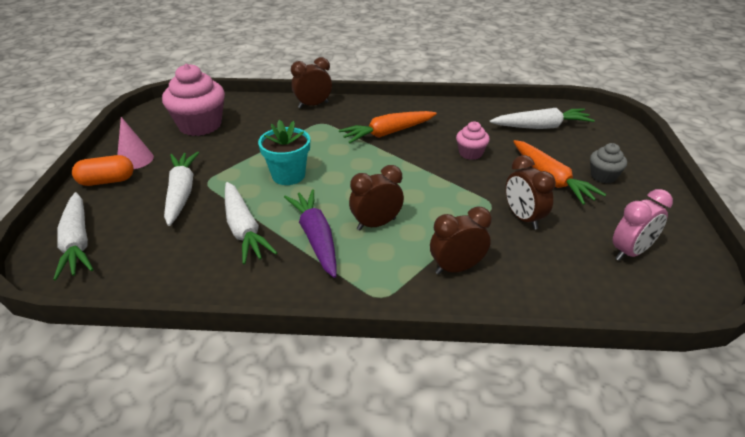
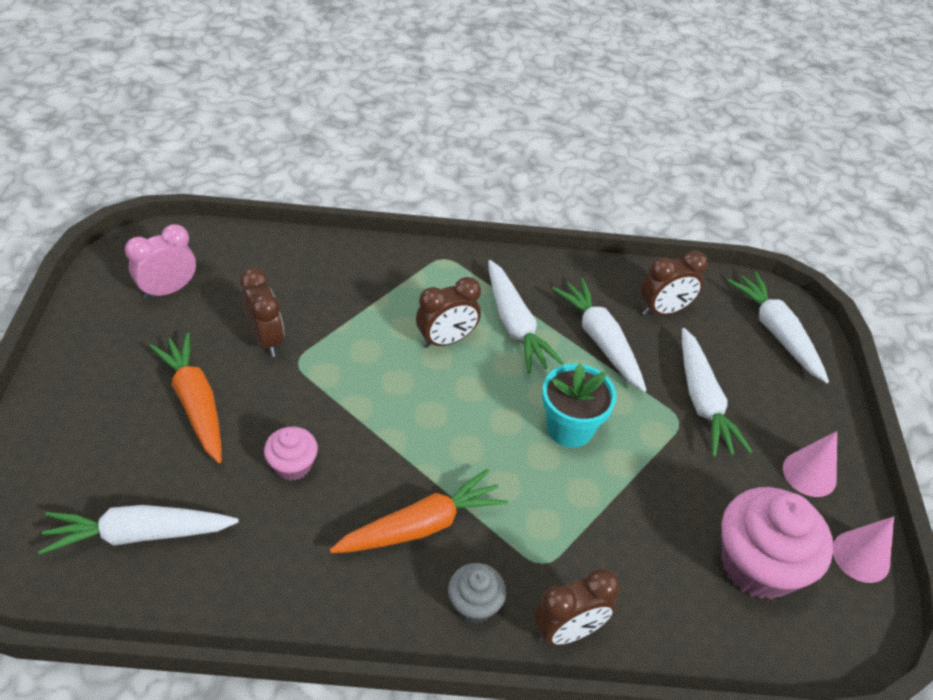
camera: 175 degrees right, 10 degrees up
(107, 181) = (816, 428): orange capsule -> none
(137, 129) = (861, 556): none -> pink cone
(316, 238) = (515, 325): purple carrot -> white carrot
(456, 268) = (364, 282): brown clock -> brown clock (663, 310)
(603, 176) = (115, 405): grey cupcake -> grey cupcake (474, 604)

